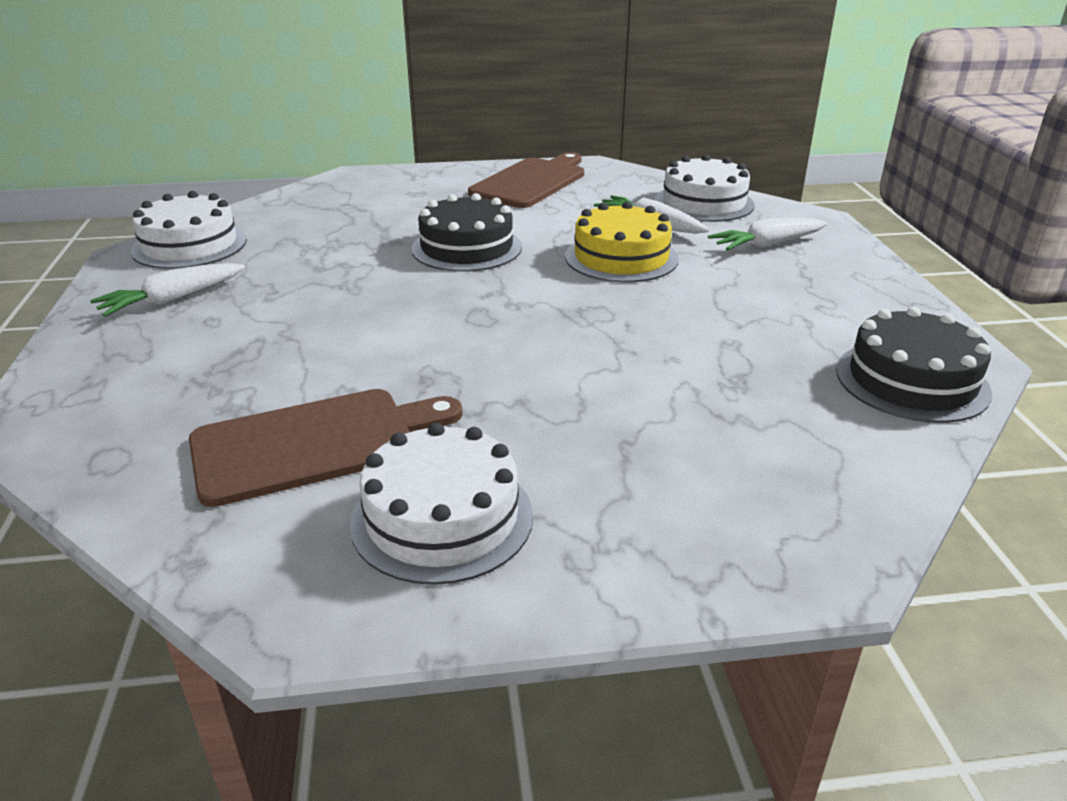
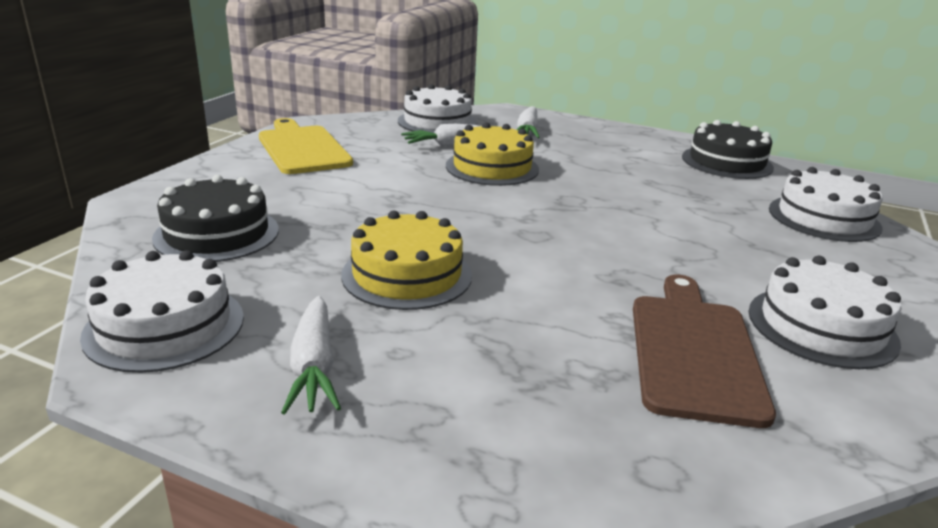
camera: 60 degrees left, 5 degrees down
(335, 289) = (407, 275): none -> yellow cake
(467, 248) = (399, 204): black cake -> black cake (217, 234)
(531, 182) = (302, 148): brown cutting board -> yellow cutting board
(810, 488) = (823, 218): none -> white cake

